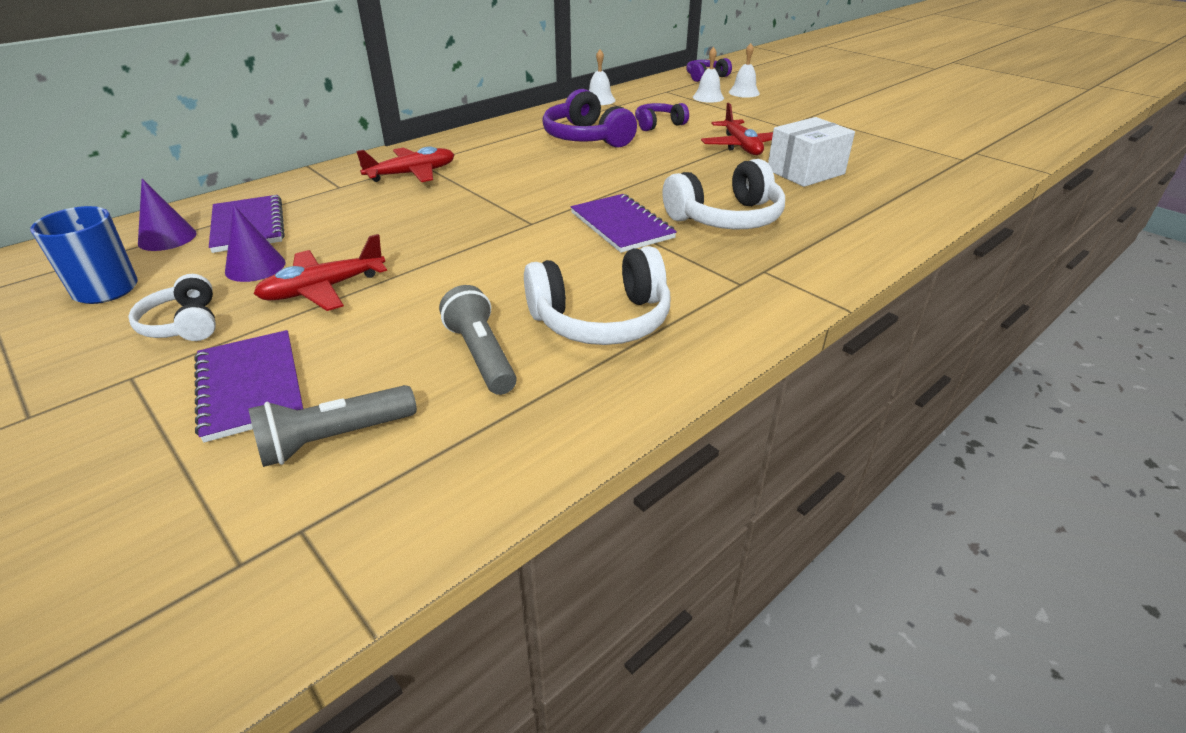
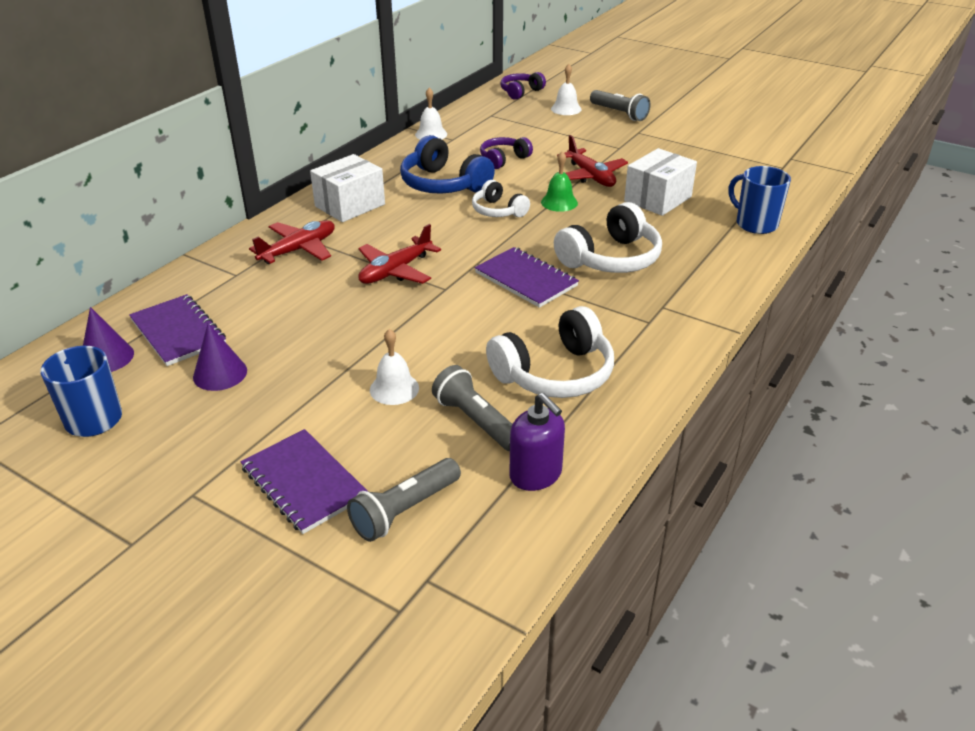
camera: 15 degrees left, 0 degrees up
(184, 324) = (199, 439): white headphones -> white headphones (498, 211)
(323, 289) = (301, 385): red plane -> red plane (395, 271)
(485, 145) = (350, 205): none -> white box
(513, 427) = (536, 475): none -> purple soap dispenser
(586, 138) = (443, 184): purple headphones -> blue headphones
(696, 164) = (559, 202): none -> green bell
(708, 97) = (535, 119): white bell -> white bell (394, 388)
(797, 100) = (619, 114): none -> grey flashlight
(911, 206) = (755, 224): none -> blue mug

